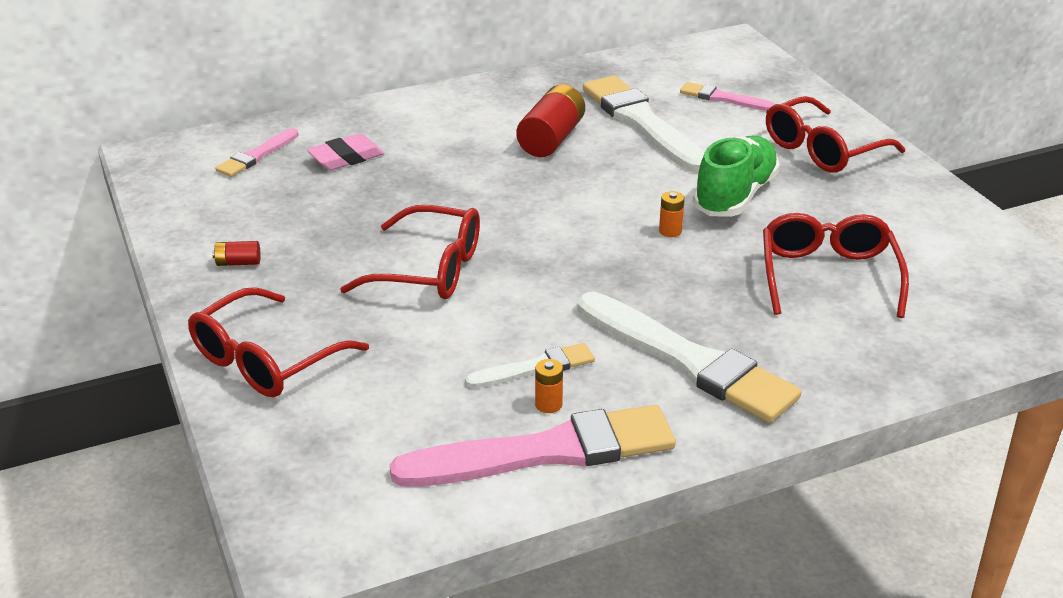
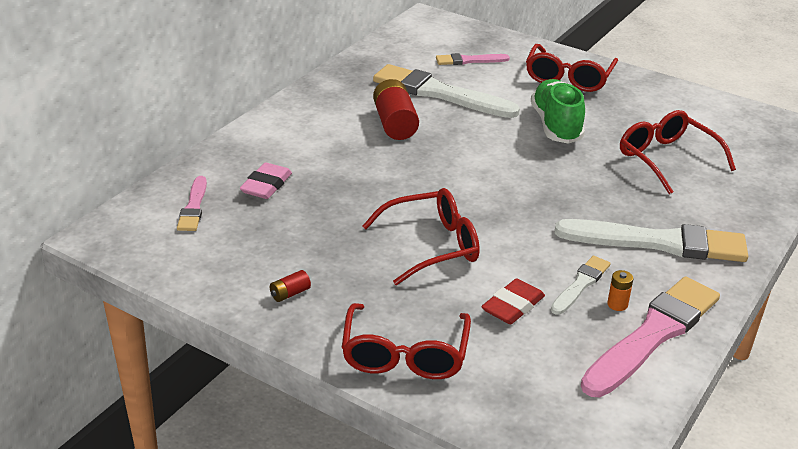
camera: 35 degrees left, 0 degrees up
(432, 359) = (513, 306): none -> red eraser
(670, 231) = (547, 162): orange battery -> none

